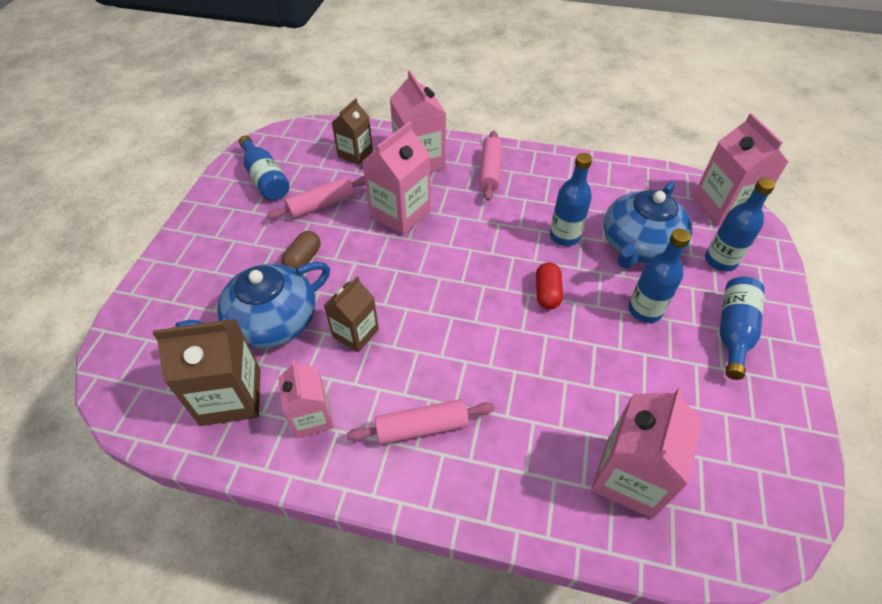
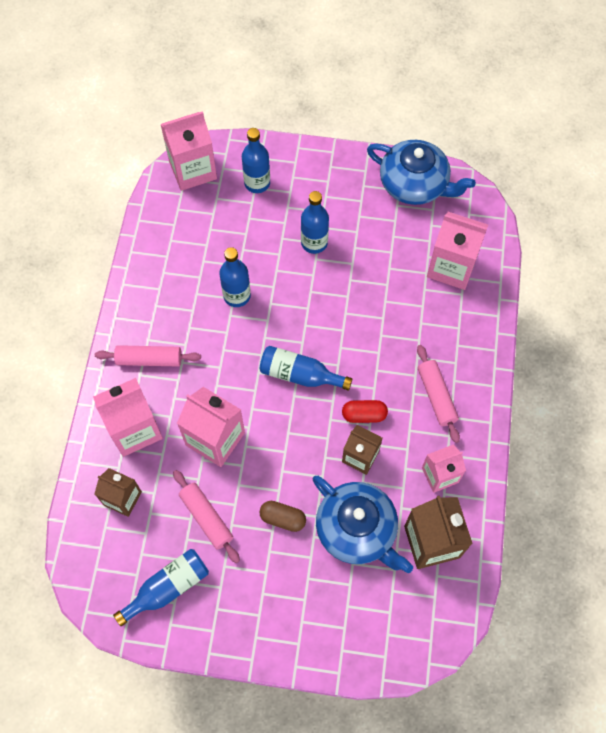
camera: 95 degrees left, 15 degrees up
(547, 293) = (303, 311): red capsule -> red capsule (364, 415)
(639, 245) = (243, 239): blue teapot -> blue teapot (415, 184)
(733, 331) = (328, 188): blue bottle -> blue bottle (300, 375)

